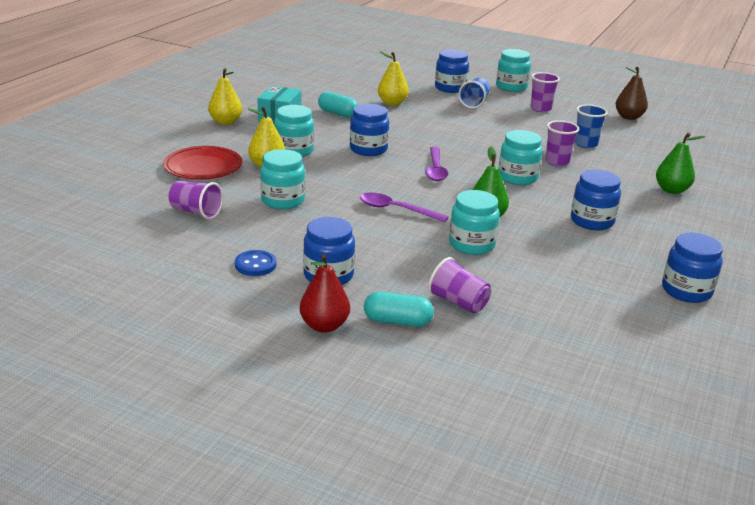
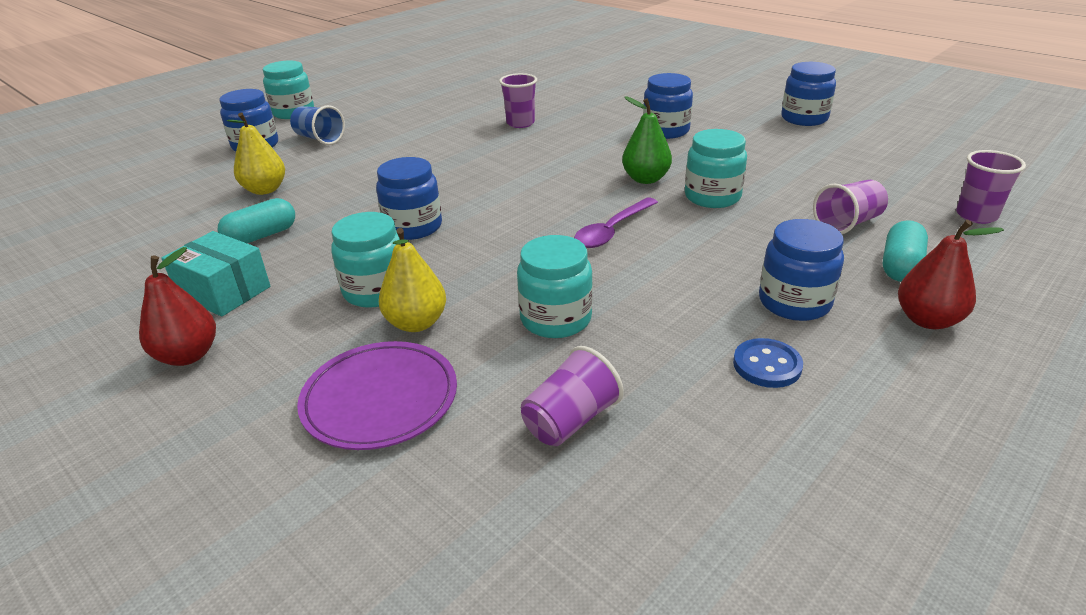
camera: 70 degrees left, 5 degrees up
(203, 167) = (380, 399): red plate -> purple plate
(225, 122) = (188, 355): yellow pear -> red pear
(435, 169) = (505, 190): purple spoon -> none
(517, 177) = (551, 148): turquoise jar -> none
(540, 109) = (372, 108): purple cup -> purple cup (976, 215)
(585, 144) = (484, 104): blue cup -> none
(628, 117) = (431, 76): brown pear -> none
(671, 190) = (608, 89): green pear -> none

